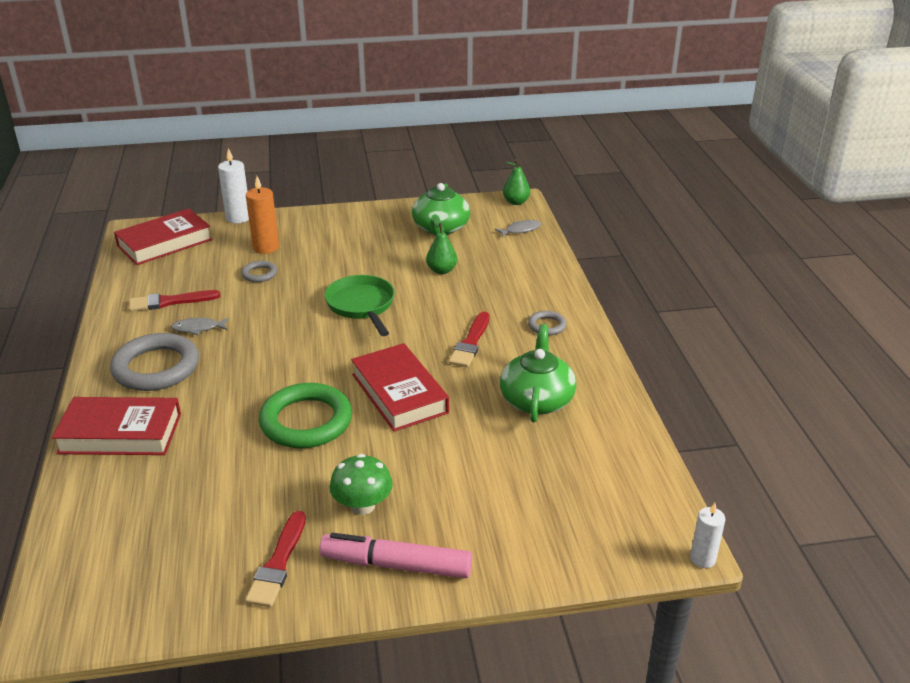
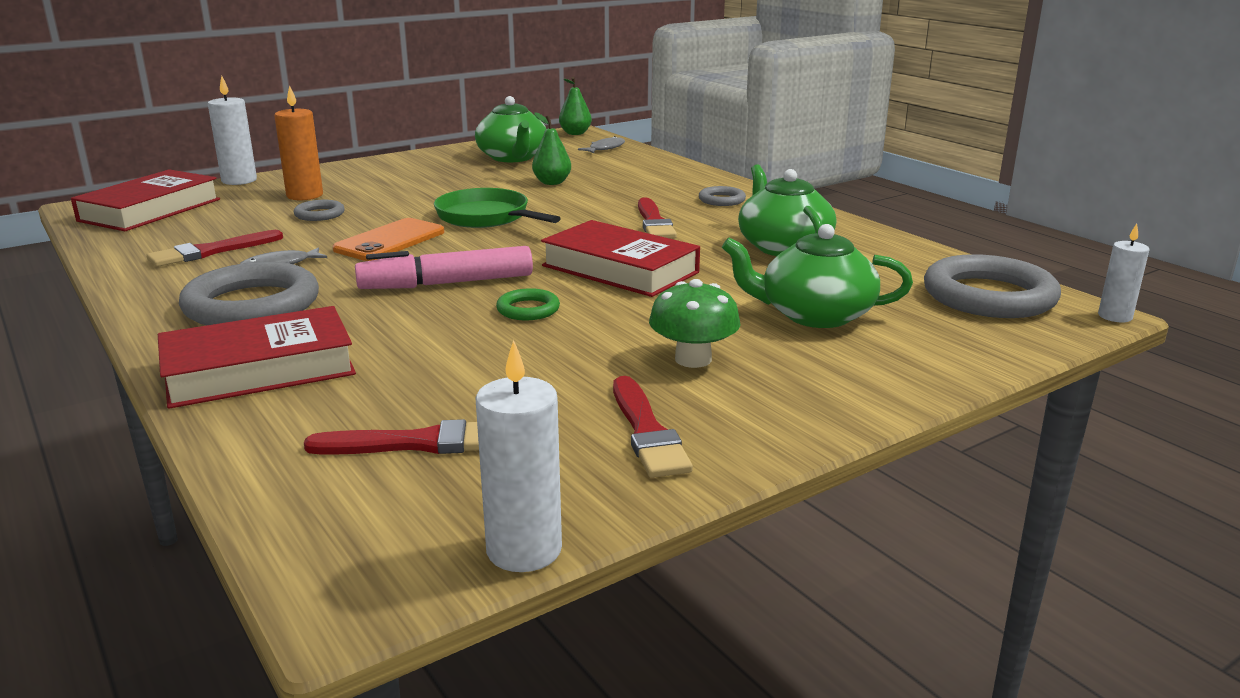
camera: 25 degrees left, 10 degrees down
(142, 632) = (524, 550): none -> white candle
(154, 528) = (418, 443): none -> red brush
(280, 318) = (390, 241): none -> orange phone
(306, 421) = (528, 309): green ring -> green ring, size x0.47
(396, 565) = (804, 396): pink marker -> pink marker (447, 283)
(482, 485) = (814, 315): none -> green teapot
(630, 504) = (989, 296): none -> grey ring

